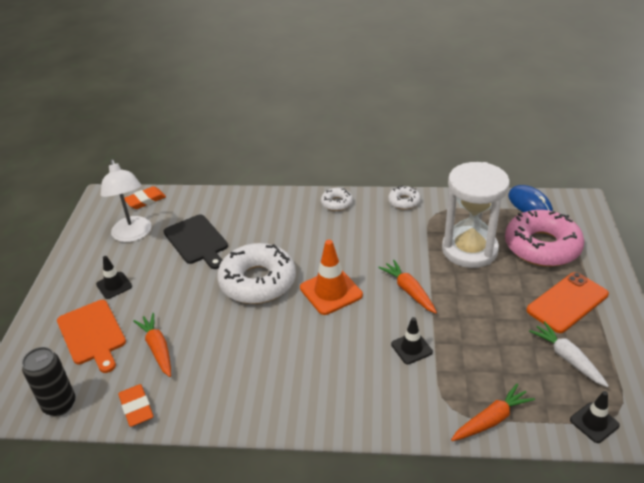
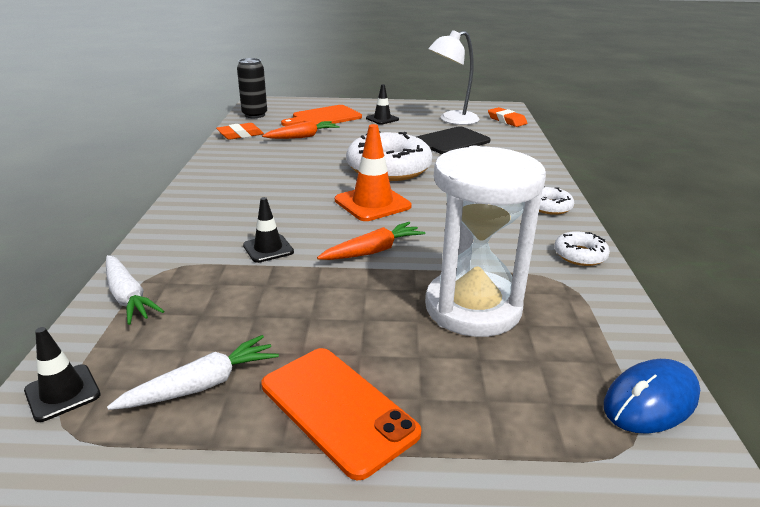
camera: 85 degrees right, 10 degrees down
(491, 419) = (128, 297): orange carrot -> white carrot
(542, 246) = (504, 398): pink donut -> none

